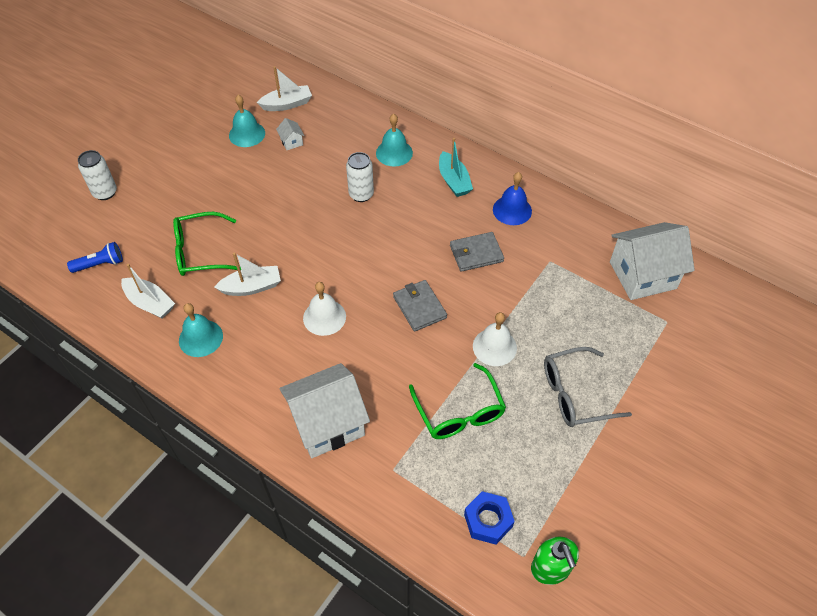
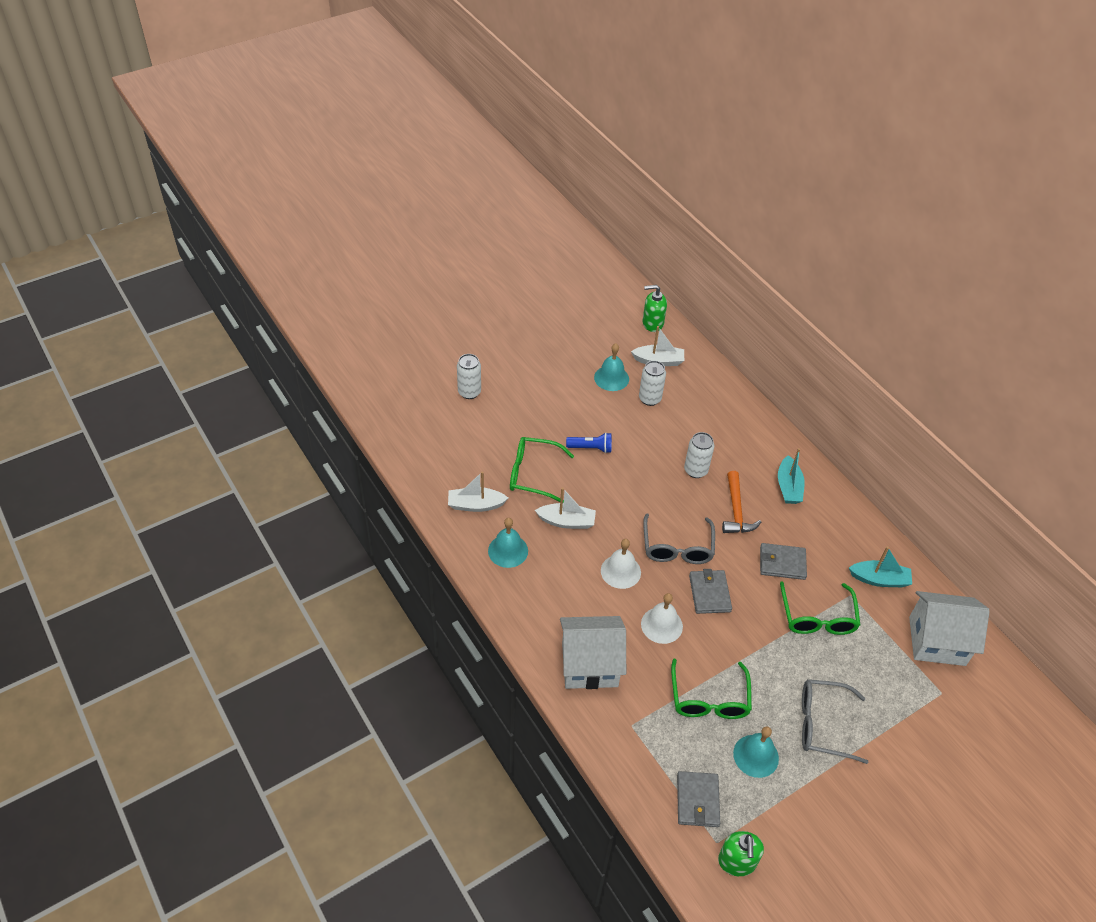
camera: 20 degrees right, 5 degrees down
(100, 264) = (445, 456): blue flashlight -> blue flashlight (591, 448)
(150, 303) = (475, 505): white boat -> white boat turned 120 degrees clockwise
(268, 72) = (652, 323): none -> green soap dispenser
(291, 142) = (649, 399): white house -> white can
(371, 274) = (677, 548): none -> grey glasses
(394, 153) = (742, 441): turquoise bell -> turquoise bell (756, 756)
(414, 219) = (736, 510): none -> orange hammer
(488, 520) = (697, 800): blue nut -> grey wallet
(494, 347) = (764, 654): white bell -> white bell (661, 625)
(512, 210) = (834, 534): blue bell -> none
(529, 293) = (817, 617): none -> green glasses
(569, 237) = (879, 579): none -> turquoise boat

